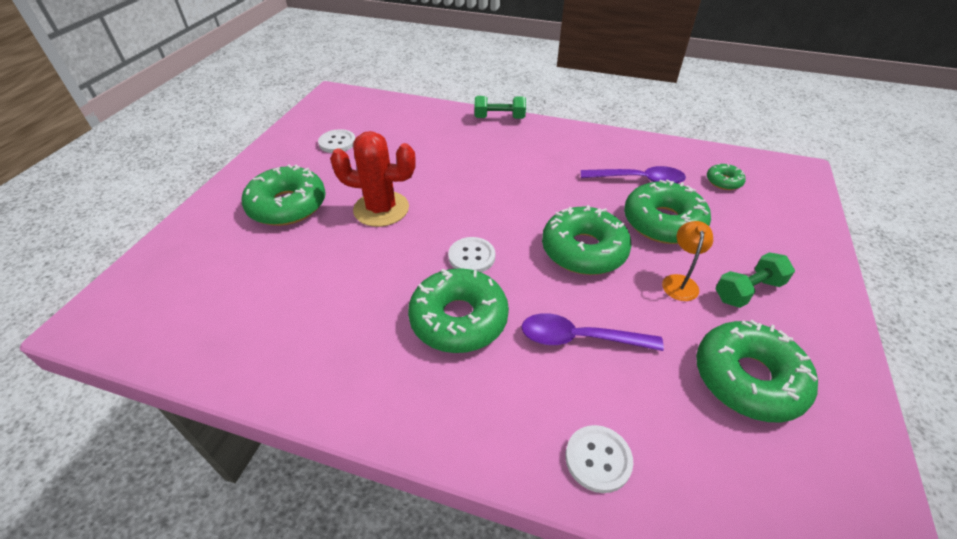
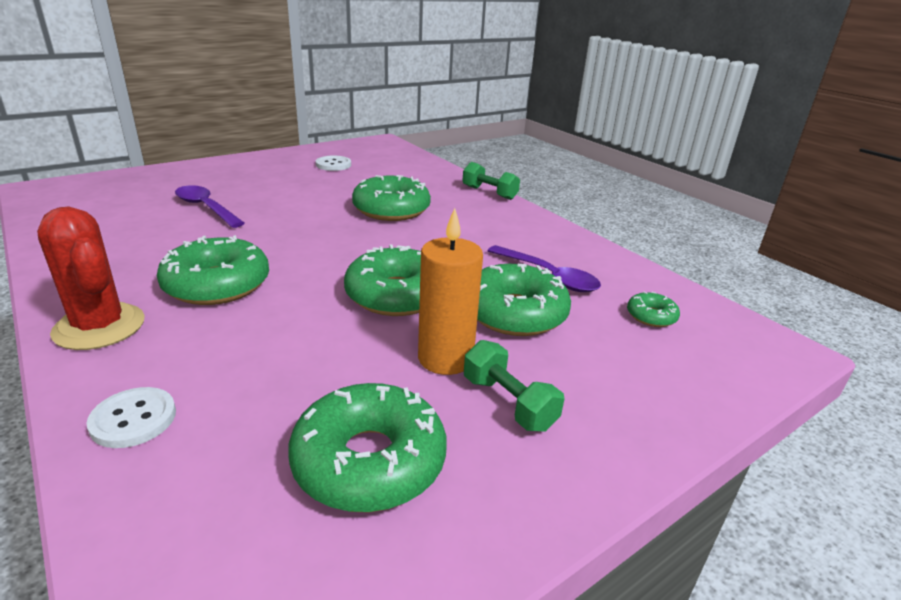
camera: 35 degrees right, 15 degrees down
(287, 205) = (237, 182): green donut -> green donut (391, 209)
(381, 209) = (291, 207): red cactus -> red cactus (99, 327)
(471, 257) = (298, 257): white button -> none
(580, 338) = (277, 343): purple spoon -> purple spoon (206, 208)
(680, 282) = (445, 358): orange lamp -> orange candle
(748, 291) = (508, 403): green dumbbell -> green dumbbell turned 45 degrees clockwise

